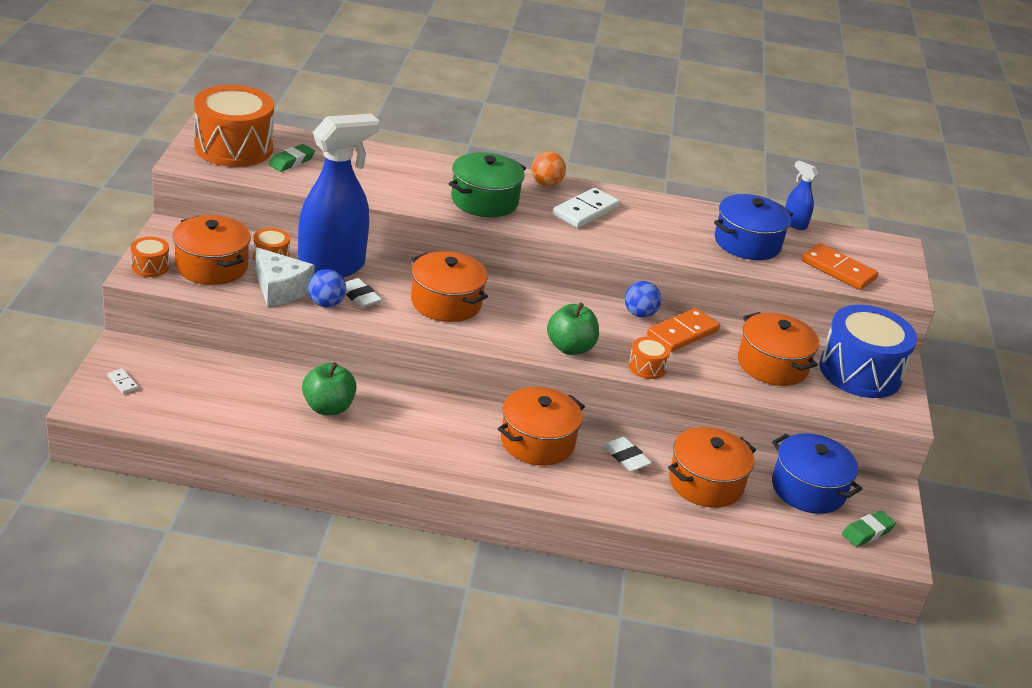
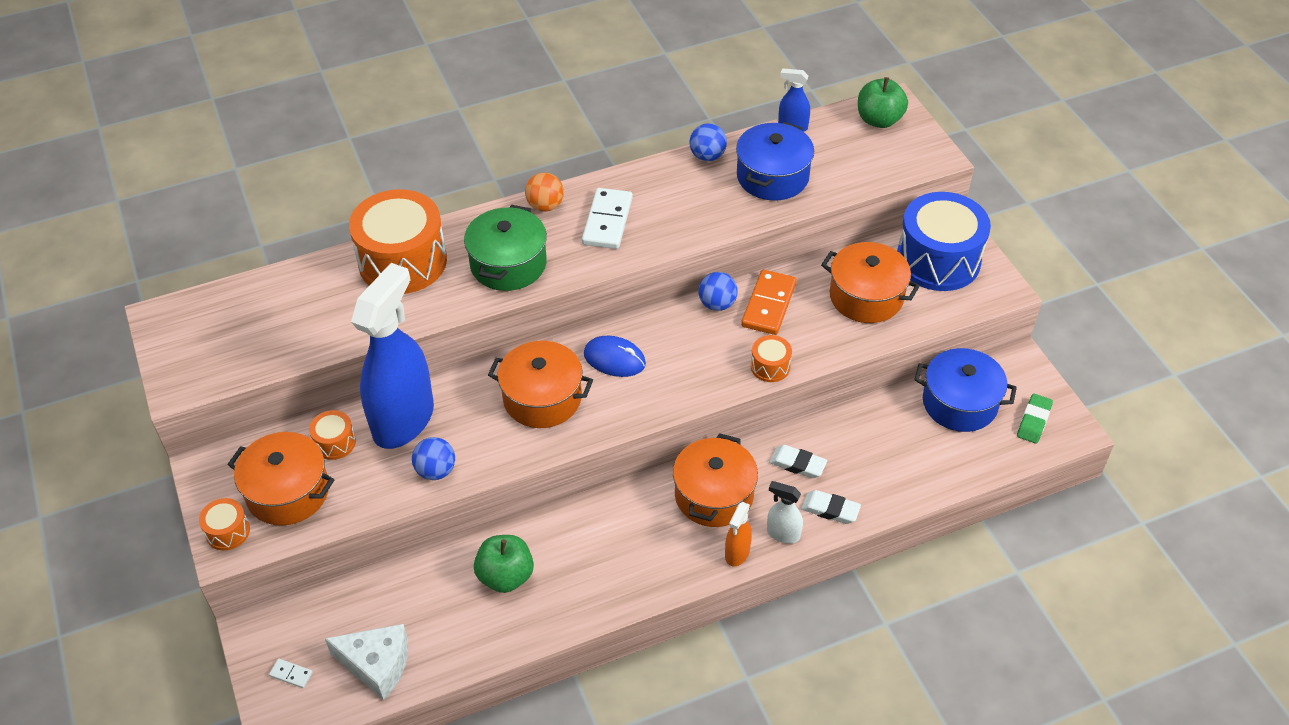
camera: 25 degrees left, 15 degrees up
(234, 147) = (210, 338): orange drum -> orange drum (402, 261)
(280, 289) = (378, 480): white cheese -> white cheese (377, 665)
(291, 161) = (284, 323): green eraser -> none
(359, 297) = (459, 441): white eraser -> white eraser (830, 509)
(521, 484) = (737, 553): none -> orange spray bottle
(524, 307) = (614, 359): none -> blue mouse
(570, 348) = (690, 385): green apple -> green apple (879, 120)
(571, 491) = (783, 534): none -> white spray bottle
(704, 210) = (707, 156): none -> blue ball
(706, 483) = (879, 450): orange pot -> none
(838, 270) = (868, 165): orange domino -> none

